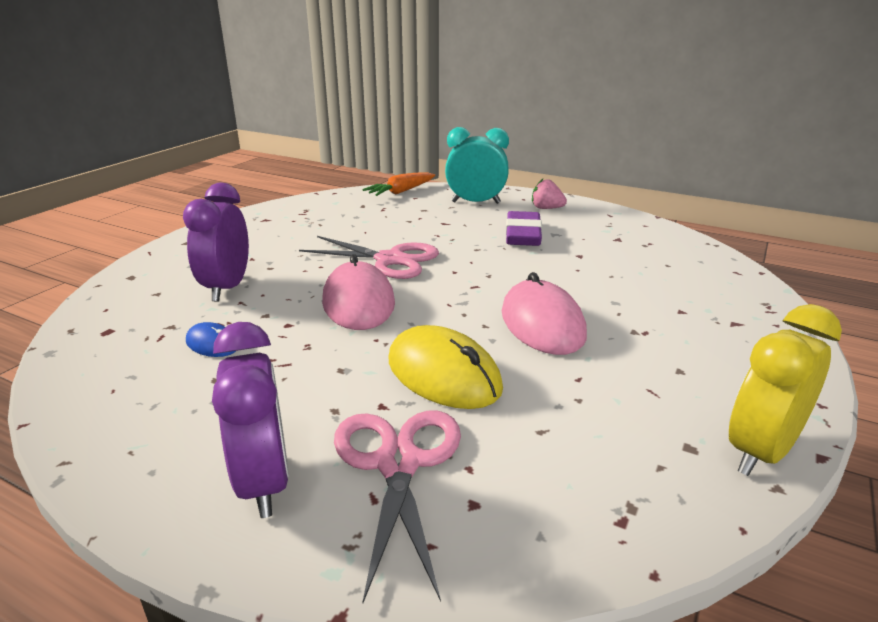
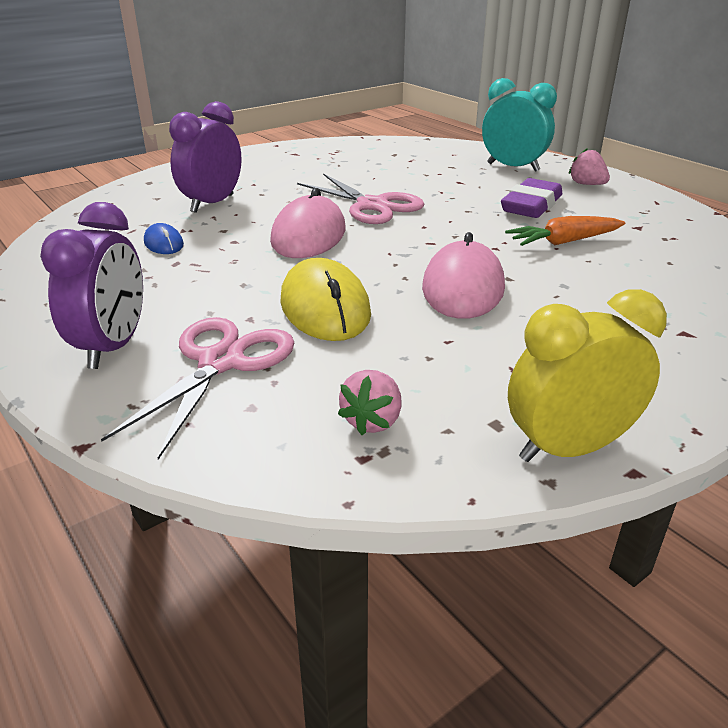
camera: 25 degrees right, 5 degrees up
(401, 192) = (444, 146): orange carrot -> orange carrot (563, 242)
(594, 480) = (372, 421): none -> pink strawberry

